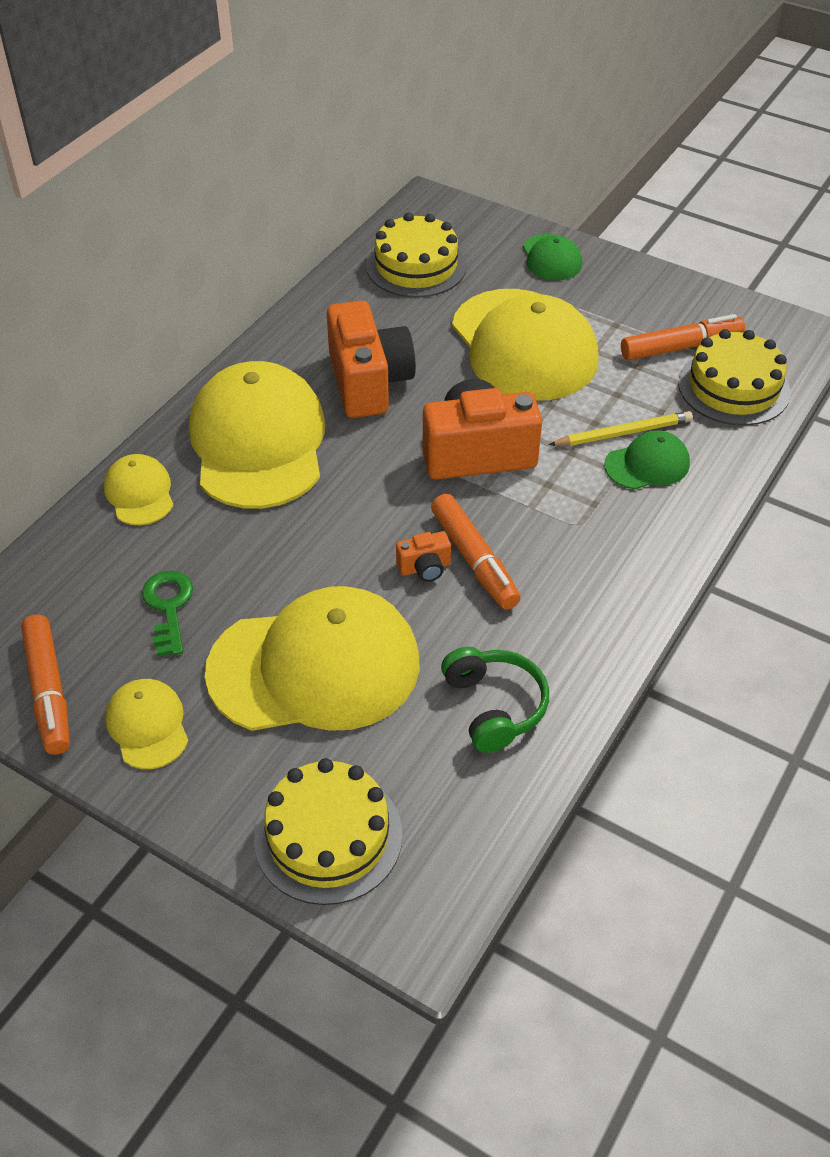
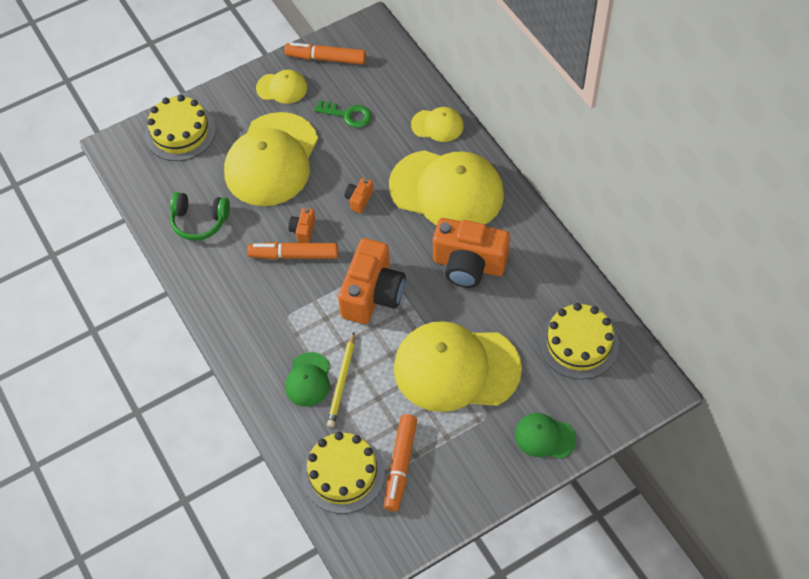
camera: 120 degrees right, 10 degrees up
(330, 527) = (359, 199): none -> orange camera

